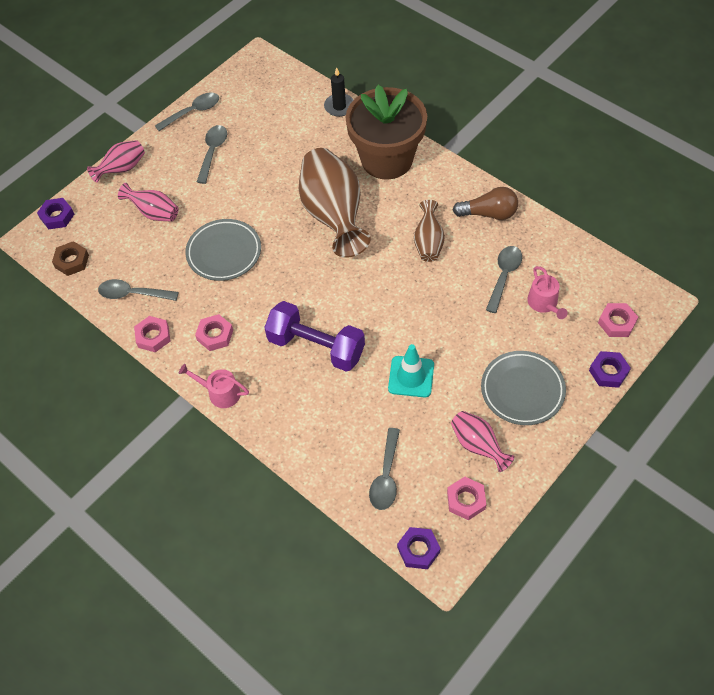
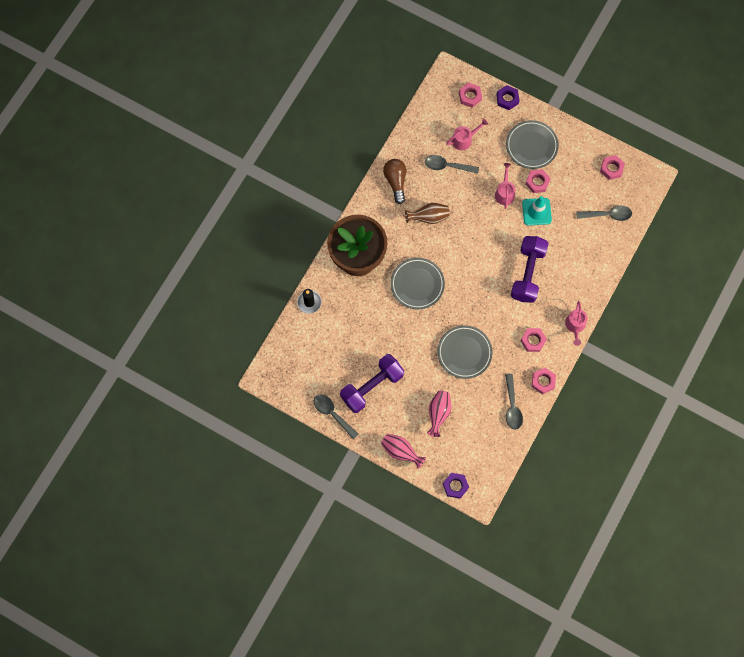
camera: 105 degrees left, 15 degrees up
(72, 261) = (493, 460): brown nut -> none
(213, 152) = (372, 387): grey spoon -> purple dumbbell
(334, 216) = (417, 284): brown vase -> grey plate
(418, 550) = (648, 190): purple nut -> none
(449, 340) = (504, 193): none -> pink watering can
(459, 386) = (537, 182): none -> pink nut
(478, 445) = (575, 166): pink vase -> none

